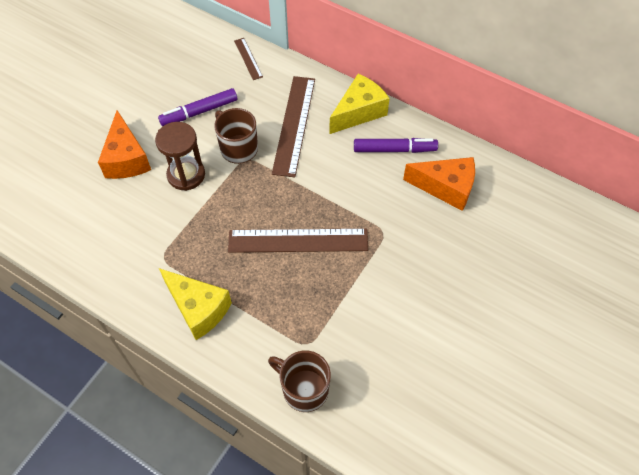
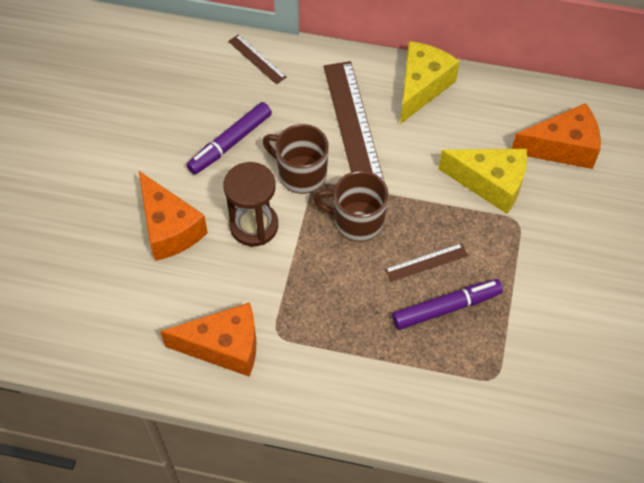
camera: 20 degrees left, 0 degrees up
(121, 254) = (224, 347): none -> orange cheese
(198, 309) = (350, 380): yellow cheese -> yellow cheese (490, 184)
(298, 241) = (426, 262): brown ruler -> brown ruler, size x0.49
(304, 389) = (516, 430): brown mug -> brown mug (357, 221)
(394, 150) = (484, 120): purple marker -> purple marker (446, 308)

